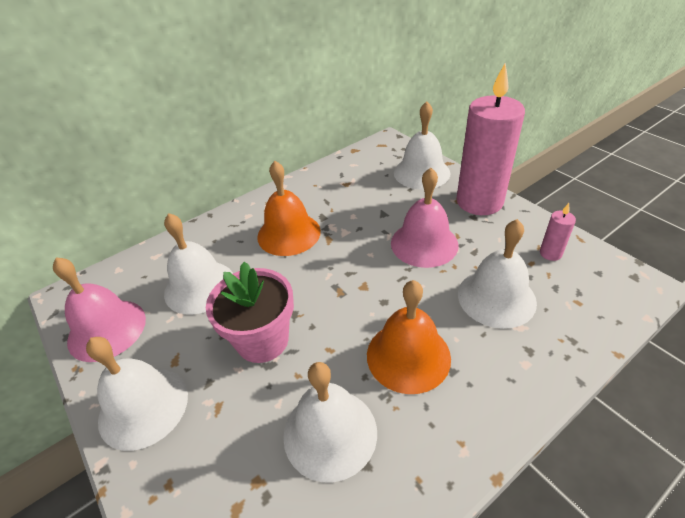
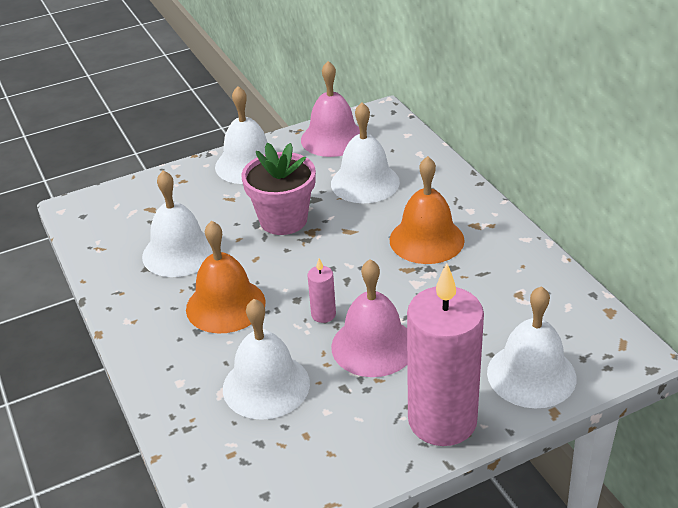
camera: 100 degrees right, 5 degrees down
(550, 253) = (314, 459): pink candle -> pink candle (323, 314)

